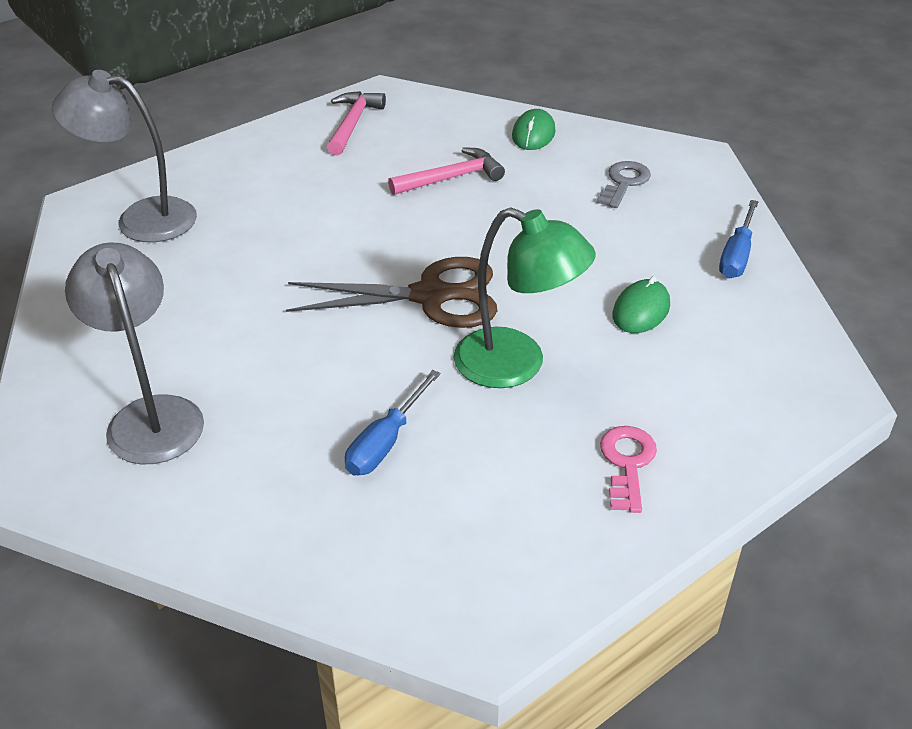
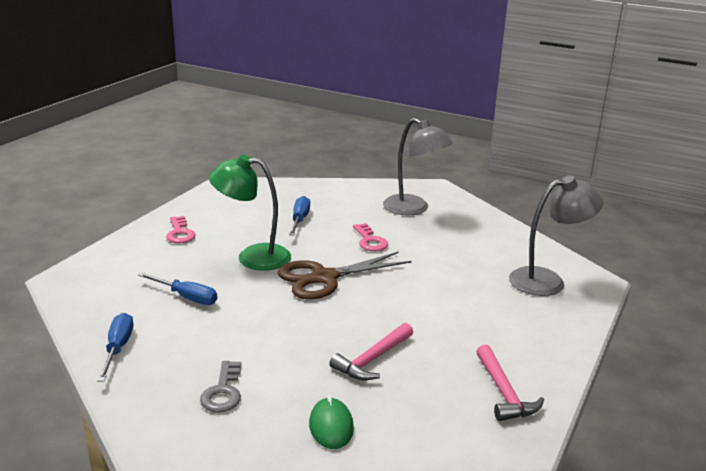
camera: 155 degrees right, 15 degrees down
(304, 352) = (370, 241): none -> pink key
(641, 310) = (186, 297): green mouse -> blue screwdriver

